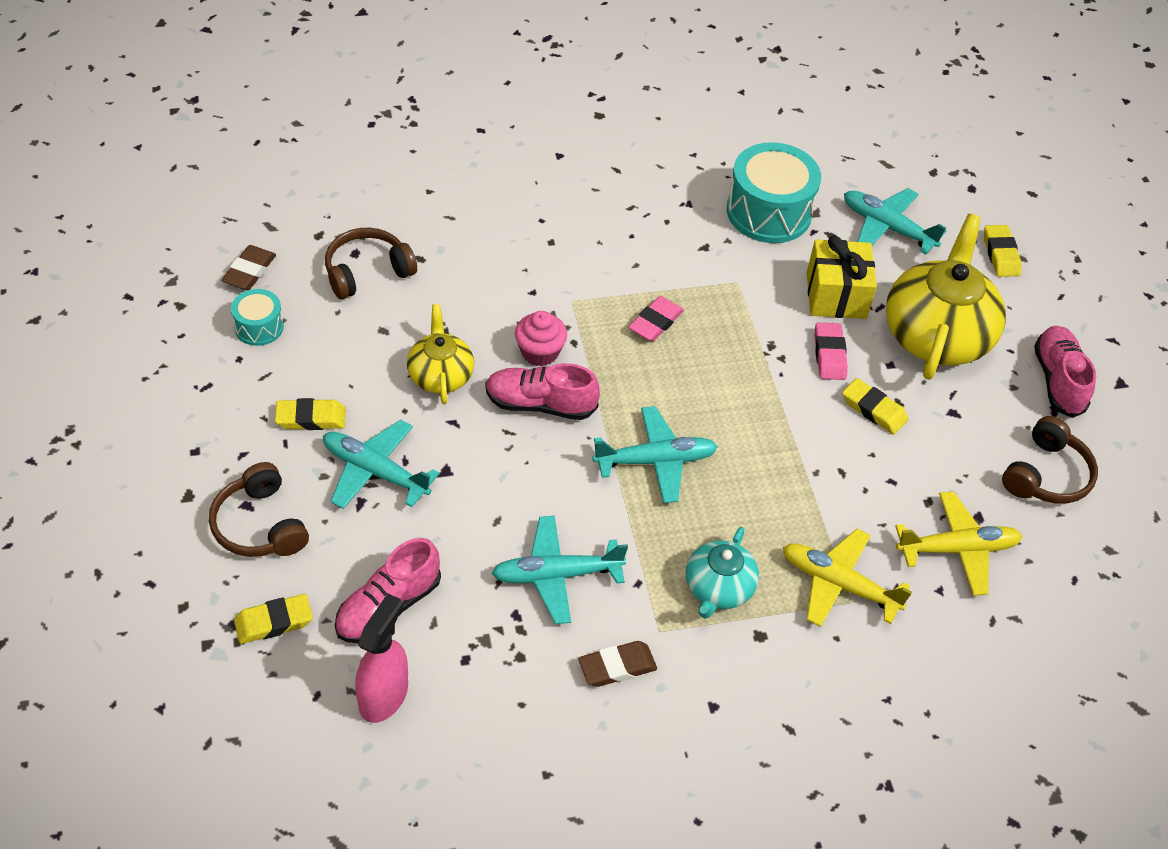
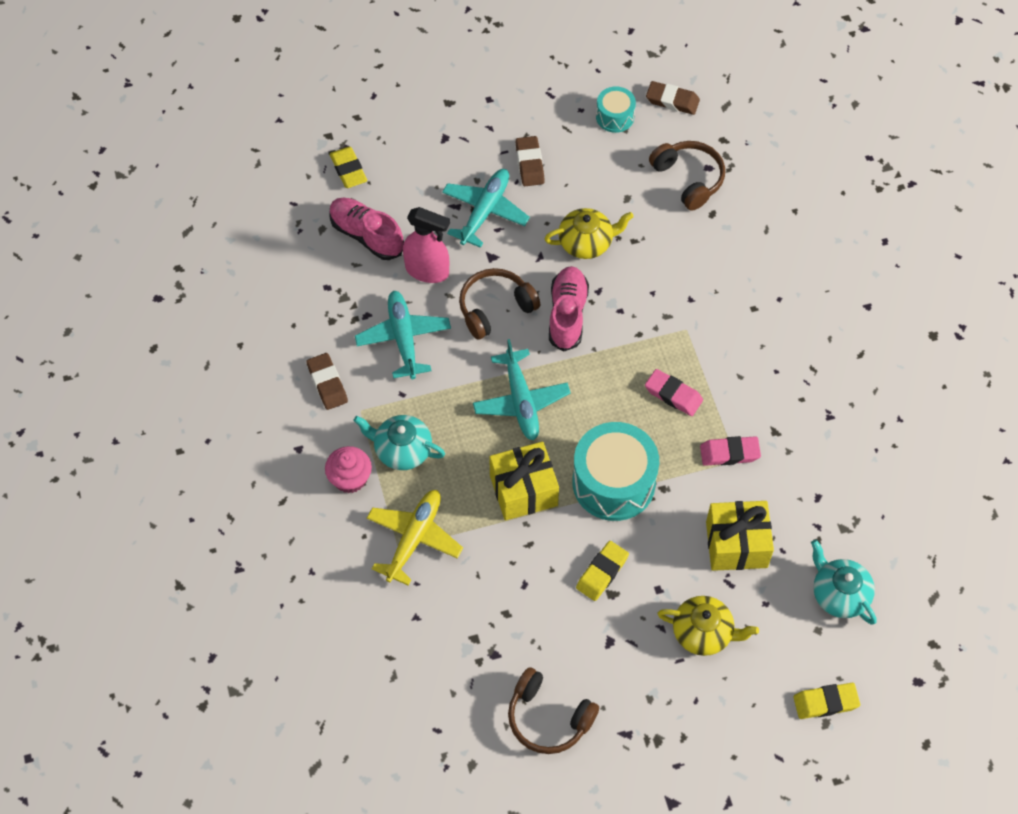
camera: 90 degrees right, 10 degrees up
(260, 525) = (428, 148): brown headphones -> brown headphones (495, 308)
(311, 418) = (529, 164): yellow eraser -> brown eraser
(384, 696) = (295, 242): pink spray bottle -> pink spray bottle (427, 271)
(540, 352) = (623, 310): pink cupcake -> pink cupcake (350, 478)
(769, 212) = (834, 486): turquoise drum -> turquoise drum (613, 482)
(774, 470) = (523, 490): none -> yellow gift
(829, 355) = (661, 537): pink eraser -> pink eraser (729, 453)
(887, 227) = (839, 594): turquoise plane -> turquoise teapot
(936, 334) = (703, 632): yellow teapot -> yellow teapot, size x0.55
(957, 549) = (458, 634): yellow plane -> none
(1058, 380) = (664, 741): pink shoe -> none

